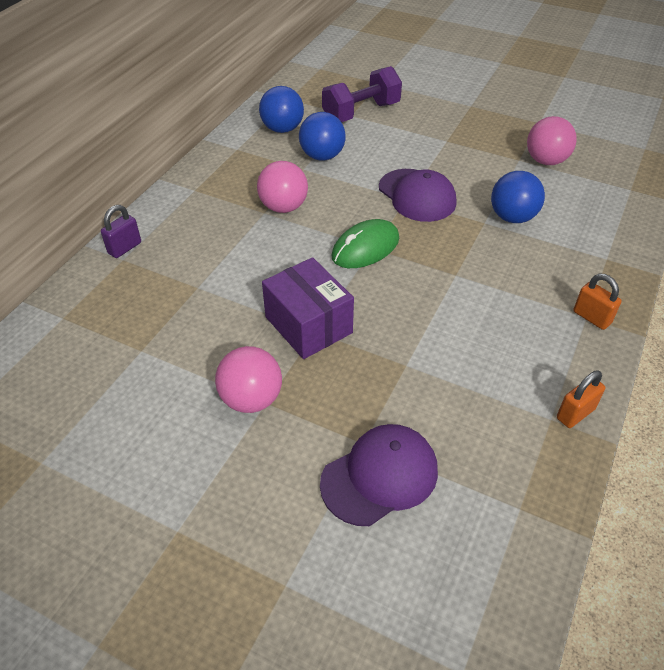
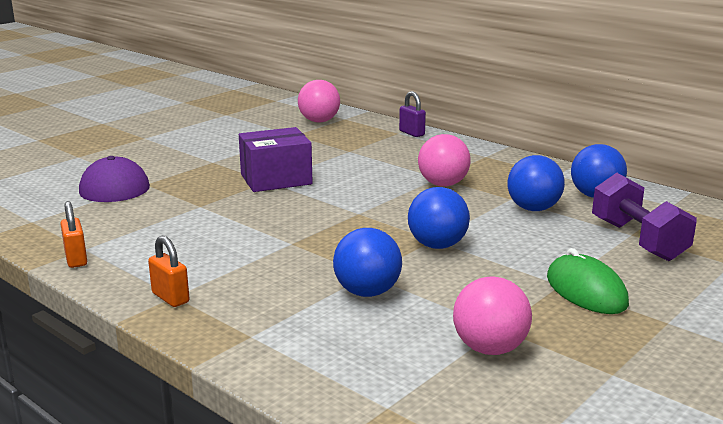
camera: 105 degrees right, 25 degrees down
(251, 399) = (220, 158): pink ball -> pink ball (319, 121)
(365, 248) = (359, 210): green mouse -> green mouse (586, 290)
(417, 195) = (437, 245): purple cap -> blue ball
(591, 317) = (170, 298): orange padlock -> orange padlock turned 75 degrees clockwise

